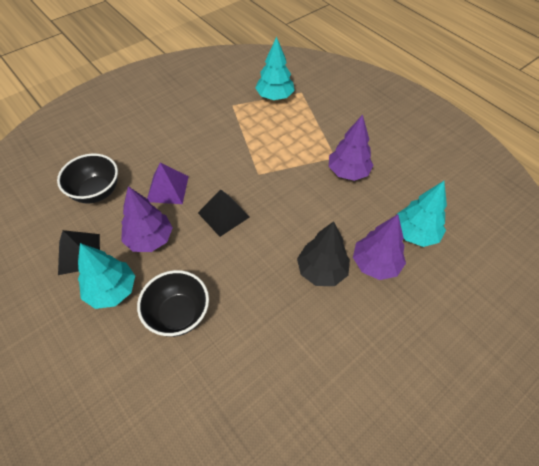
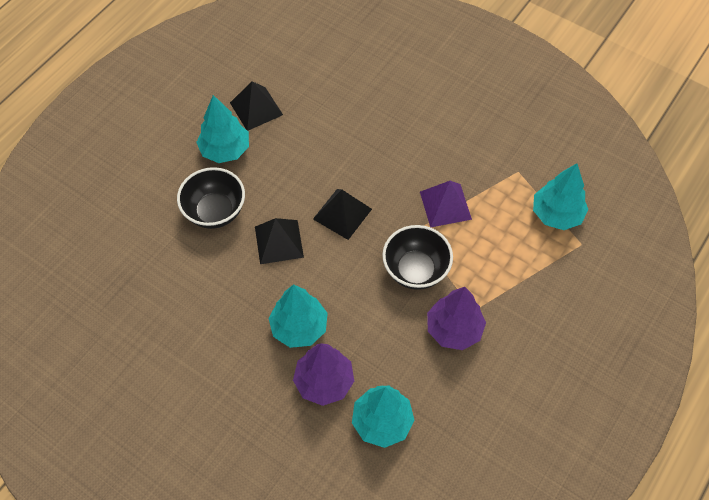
camera: 75 degrees right, 5 degrees up
(96, 192) = (332, 91): black bowl -> black bowl (415, 270)
(150, 239) = (290, 158): purple tree -> none
(167, 188) = (359, 150): purple pyramid -> purple pyramid (445, 205)
(232, 267) = (279, 242): none -> black pyramid
(321, 270) = (299, 327): black tree -> turquoise tree

